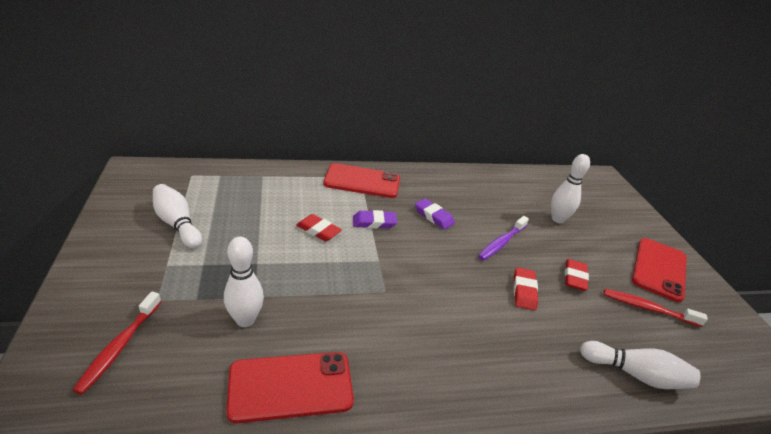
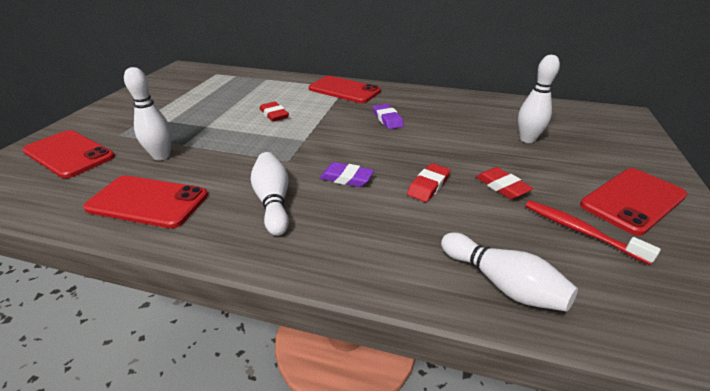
camera: 30 degrees right, 0 degrees up
(119, 347) = (69, 154): red toothbrush -> red phone
(177, 224) = (177, 98): white bowling pin -> white bowling pin (273, 201)
(374, 222) = (327, 116): purple eraser -> purple eraser (346, 178)
(501, 243) = (440, 147): purple toothbrush -> none
(574, 277) = (502, 186): red eraser -> red eraser turned 75 degrees counterclockwise

